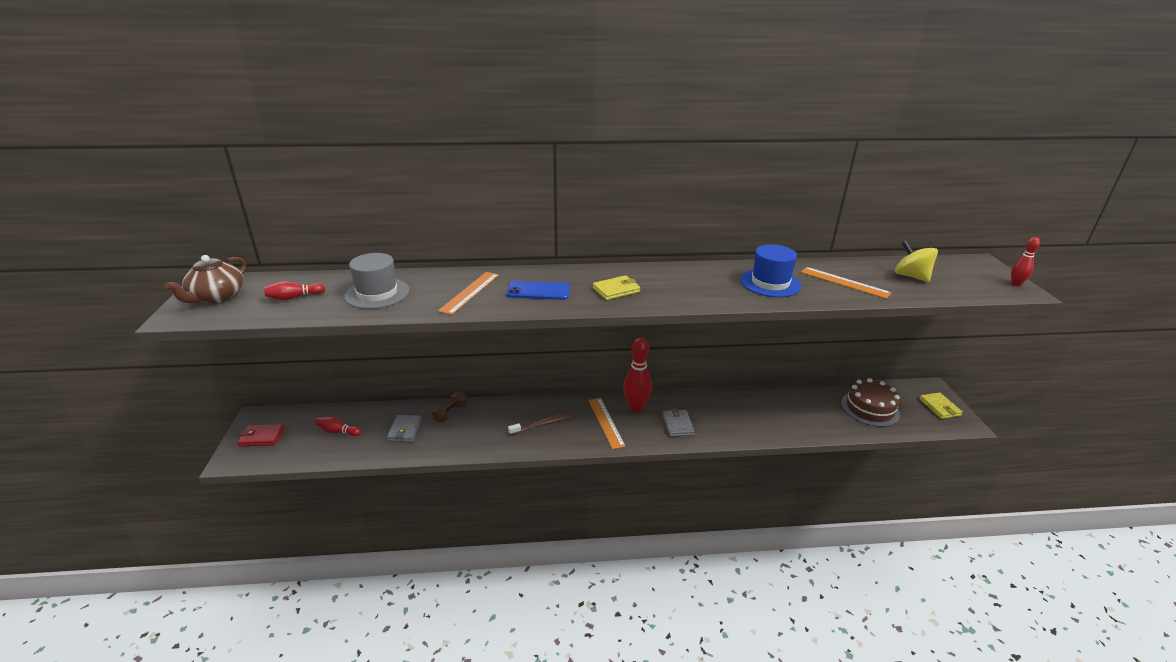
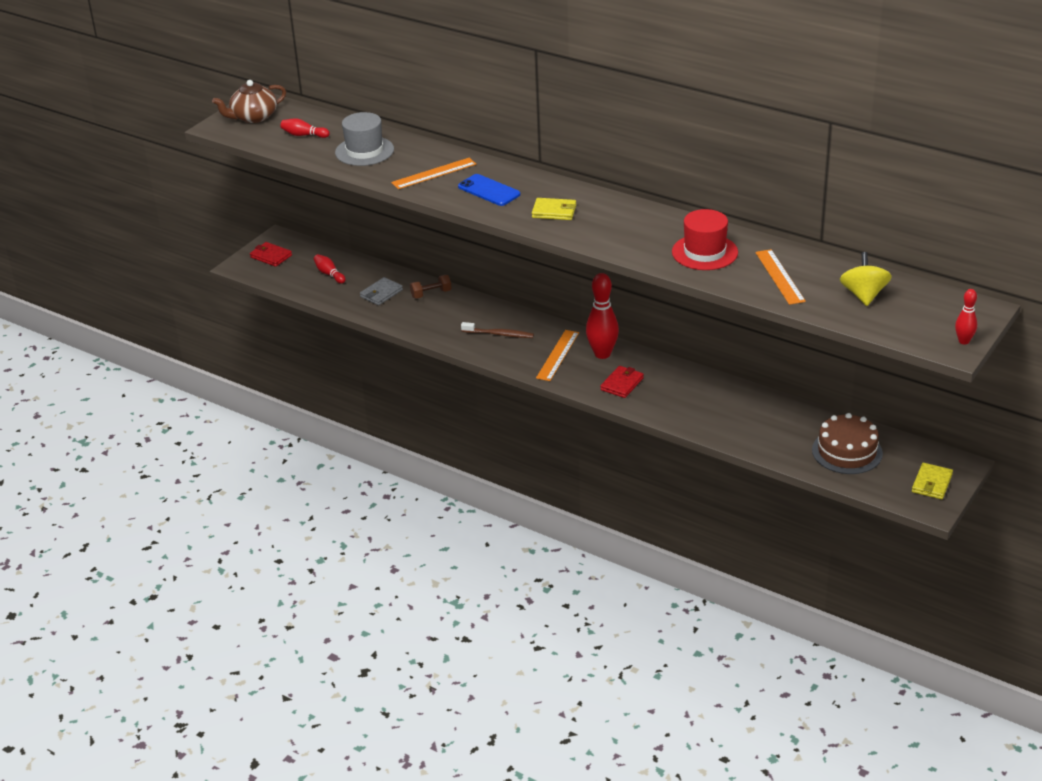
camera: 40 degrees right, 5 degrees up
(677, 424) = (622, 384): grey wallet -> red wallet
(770, 283) = (704, 252): blue hat -> red hat

